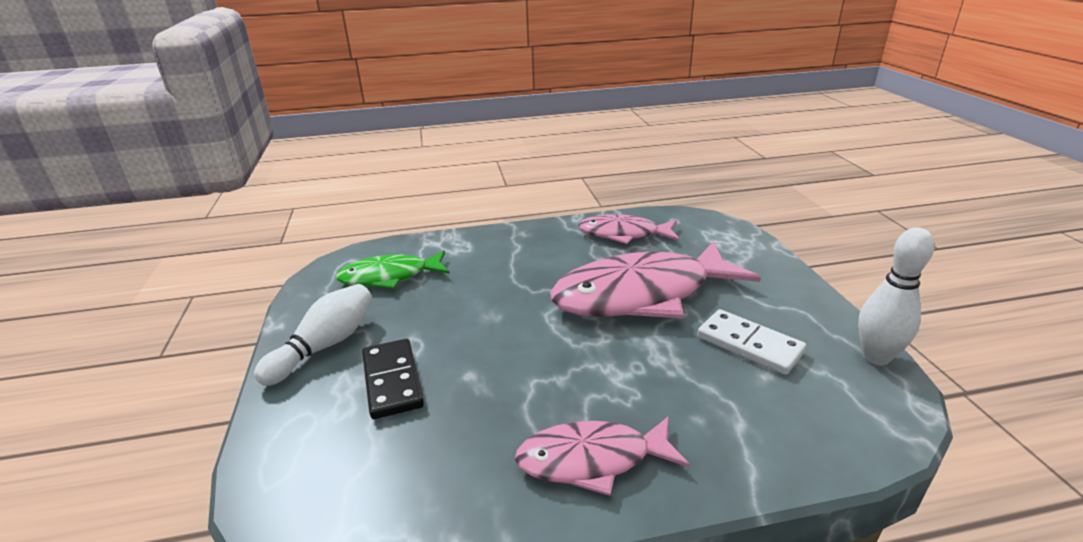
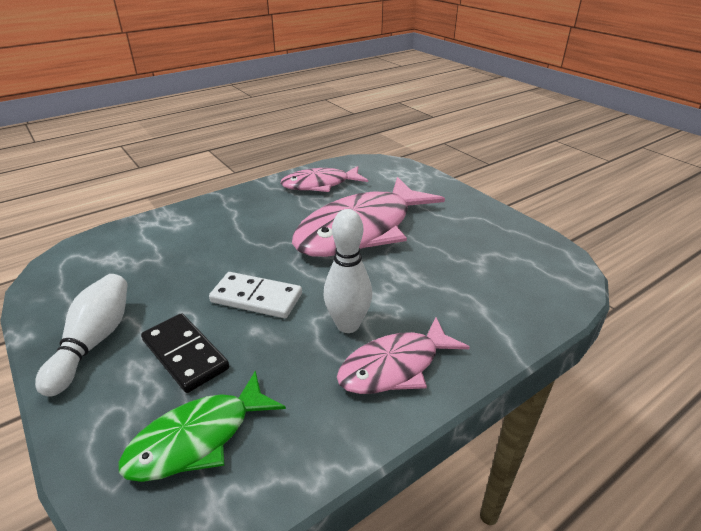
camera: 25 degrees left, 5 degrees up
(389, 277) = (124, 263): green fish -> green fish (198, 438)
(749, 345) = (458, 250): white domino -> white domino (256, 298)
(876, 357) = (541, 239): white bowling pin -> white bowling pin (348, 325)

